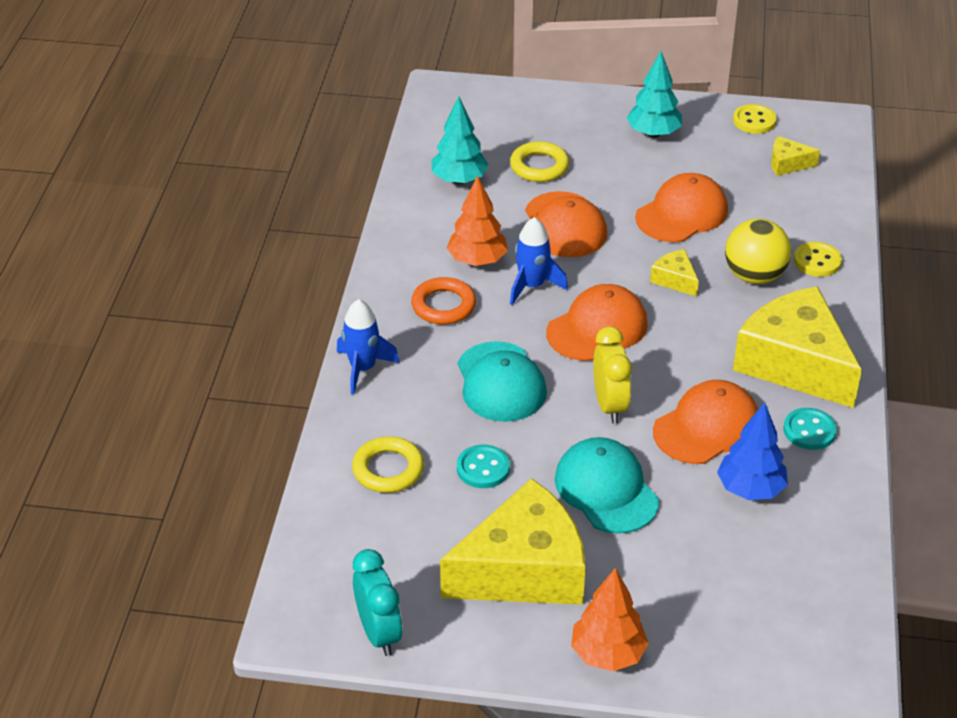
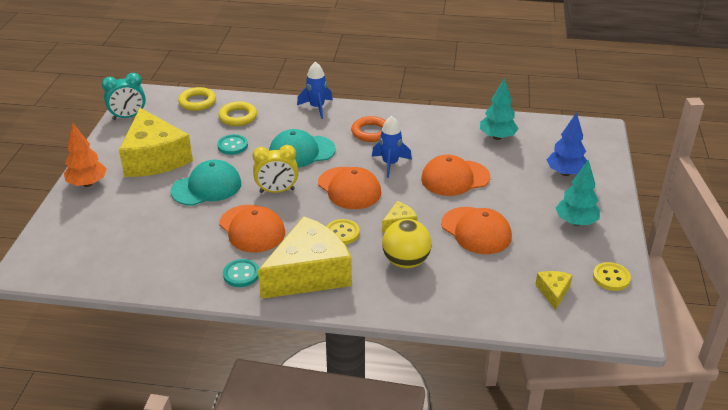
camera: 90 degrees right, 5 degrees down
(477, 261) = (414, 144): orange tree -> none
(539, 166) = (520, 168): yellow ring -> yellow ring (197, 102)
(750, 489) = (193, 243): blue tree -> blue tree (565, 173)
(817, 261) = (426, 297): yellow button -> yellow button (342, 233)

